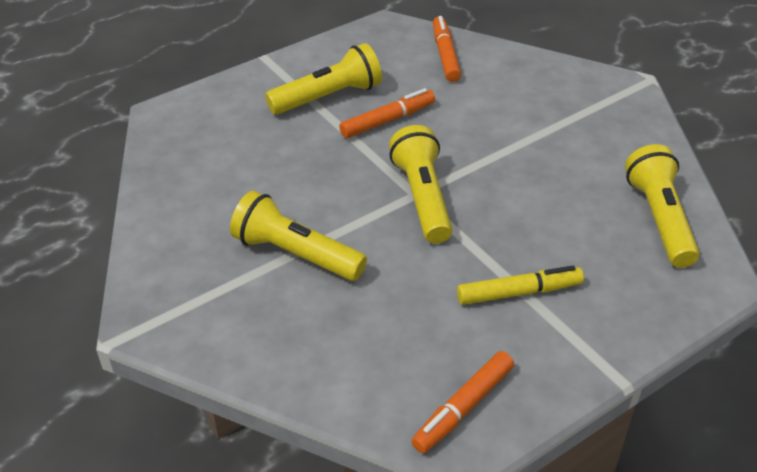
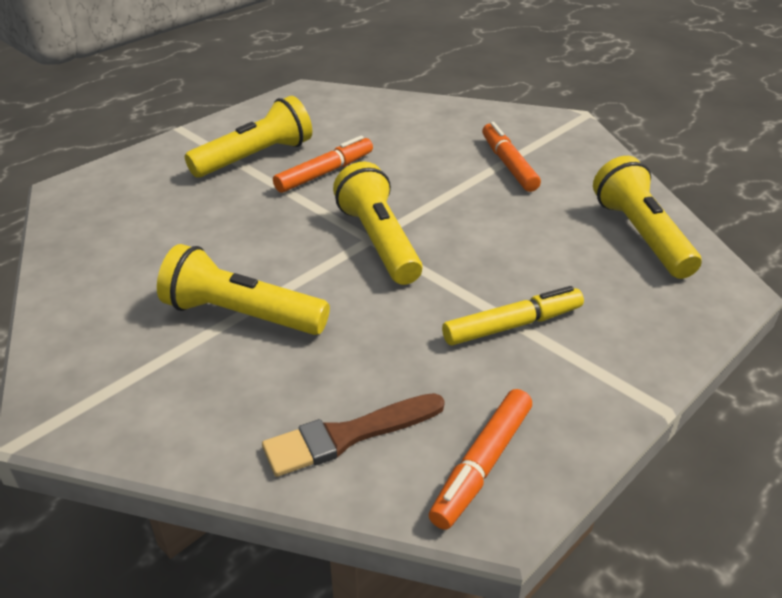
camera: 10 degrees left, 5 degrees down
(364, 370) = (347, 436): none -> brown brush
(445, 55) = (373, 111): orange marker -> orange marker (508, 164)

